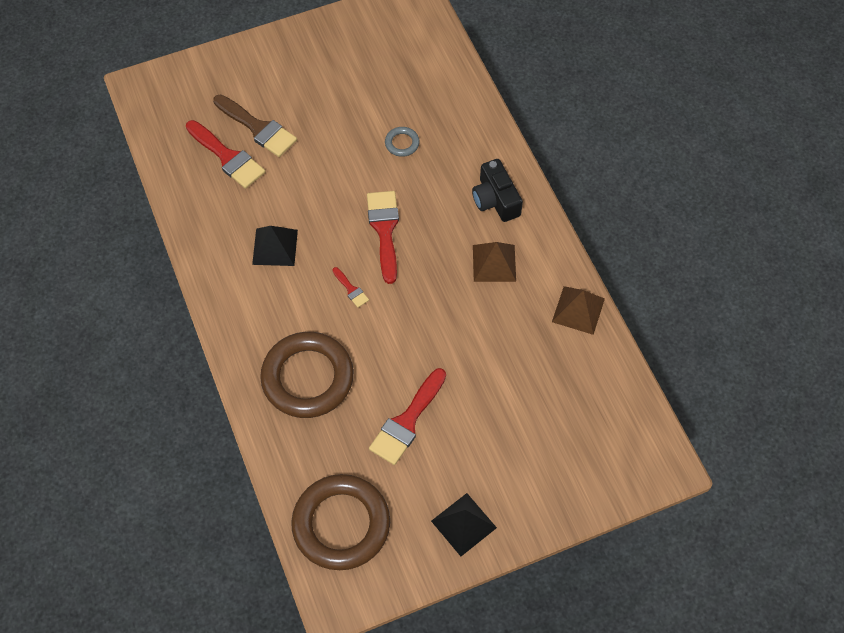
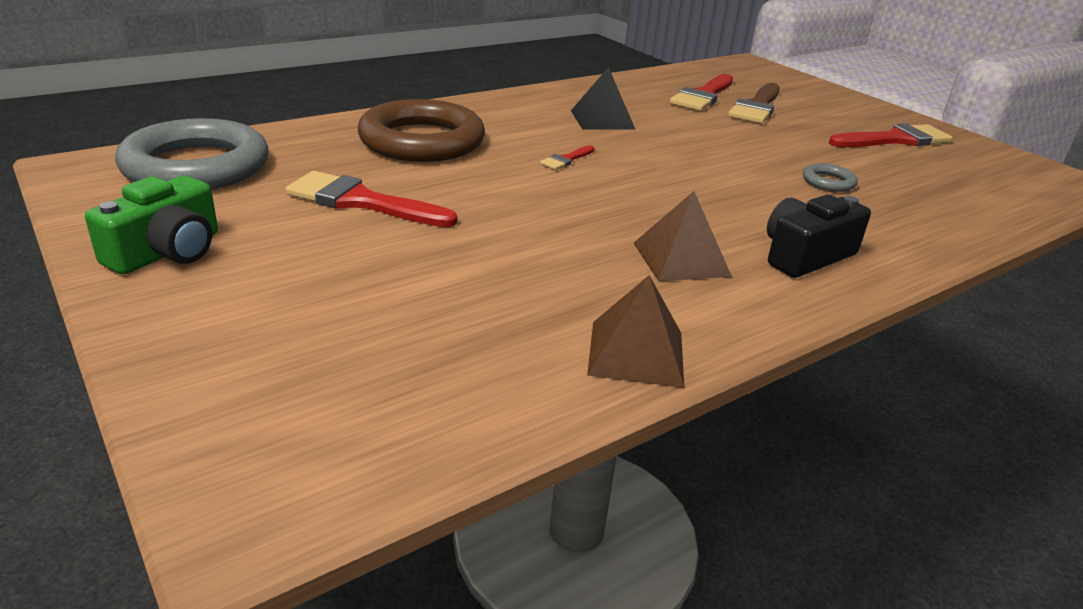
camera: 75 degrees right, 30 degrees down
(341, 524) = (196, 166): brown ring -> grey ring
(384, 230) = (675, 176): red brush -> red brush (895, 140)
(463, 524) = (167, 251): black pyramid -> green camera

